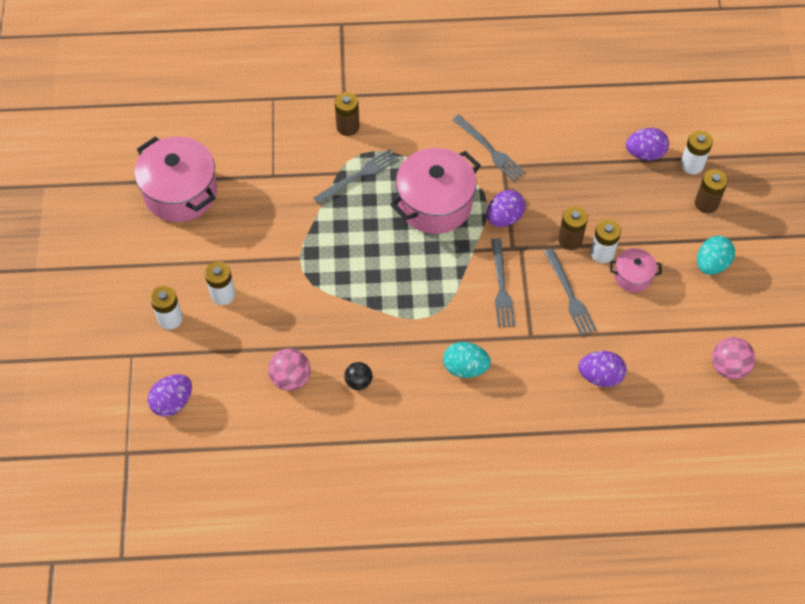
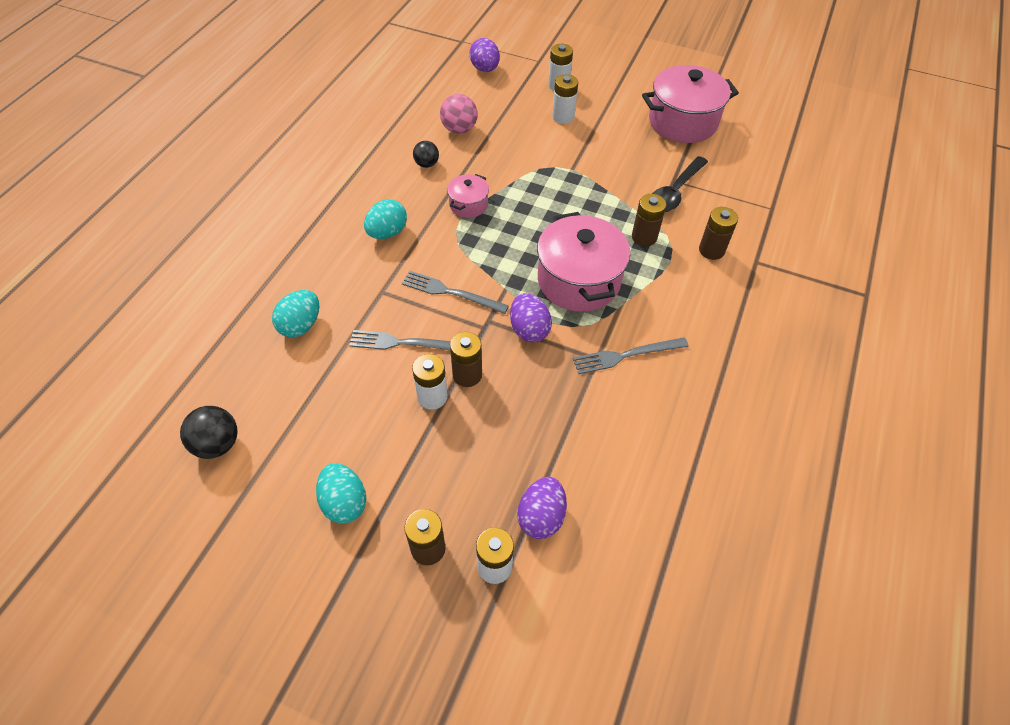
camera: 115 degrees right, 5 degrees down
(288, 170) = (675, 192): none -> black spoon
(359, 176) = (644, 237): grey fork -> brown battery
(600, 376) = (301, 325): purple egg -> turquoise egg
(632, 276) = (385, 411): pink pot -> pink pot (468, 205)
(728, 367) = (217, 444): pink ball -> black ball

